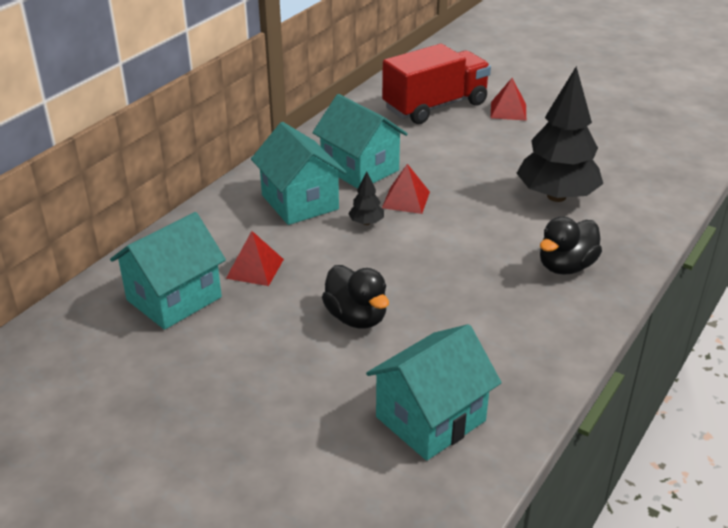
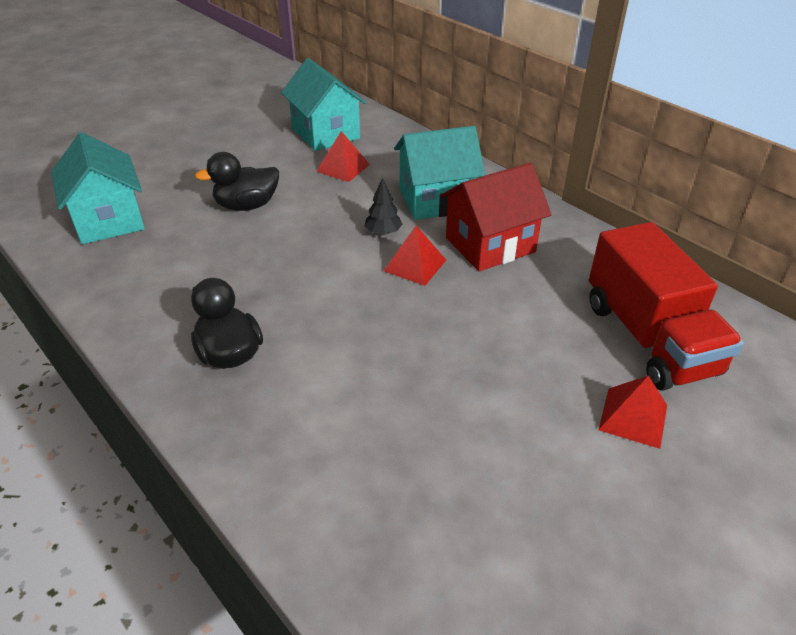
camera: 105 degrees right, 5 degrees up
(360, 169) = (490, 245): turquoise house -> red house
(556, 196) = (372, 393): black tree -> none

